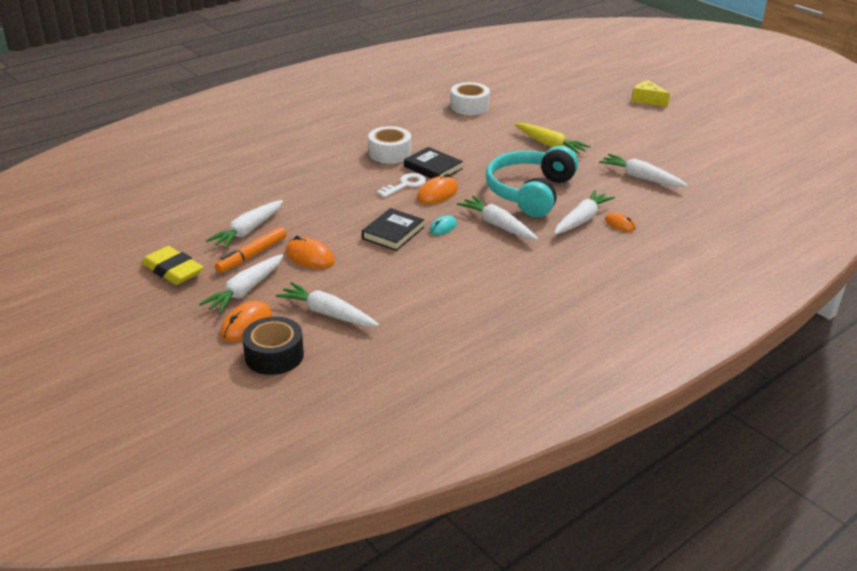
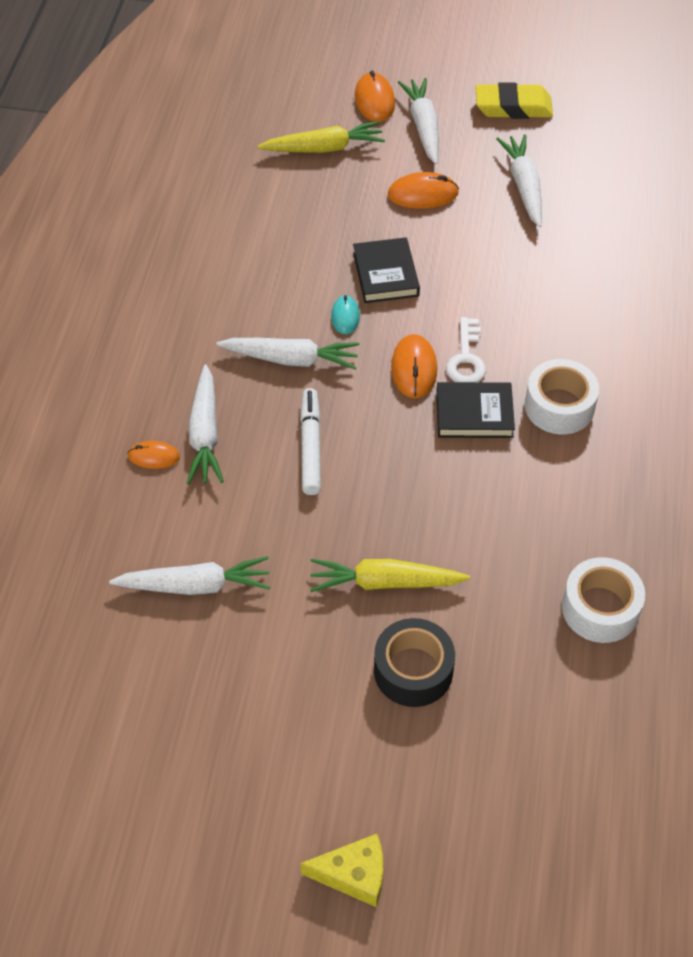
camera: 140 degrees right, 20 degrees up
(252, 255) = (475, 163): orange marker -> none
(274, 355) = (314, 90): black tape -> black tape (413, 670)
(327, 313) = (324, 148): white carrot -> yellow carrot
(530, 192) = (310, 446): turquoise headphones -> white marker

